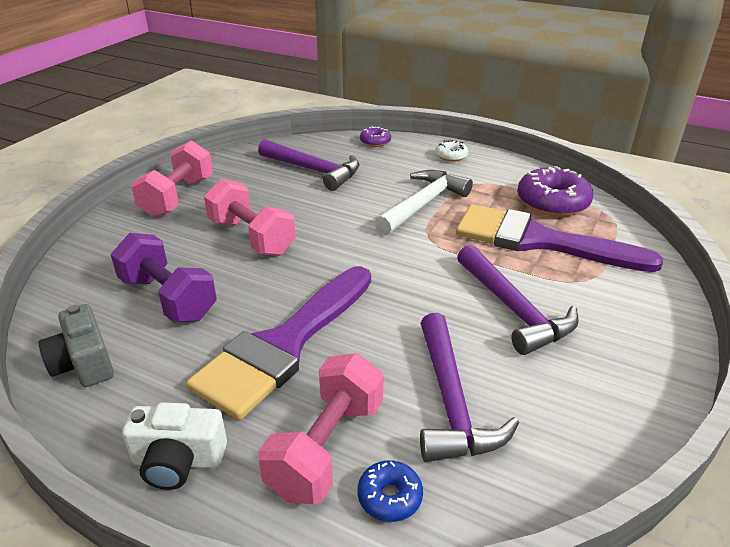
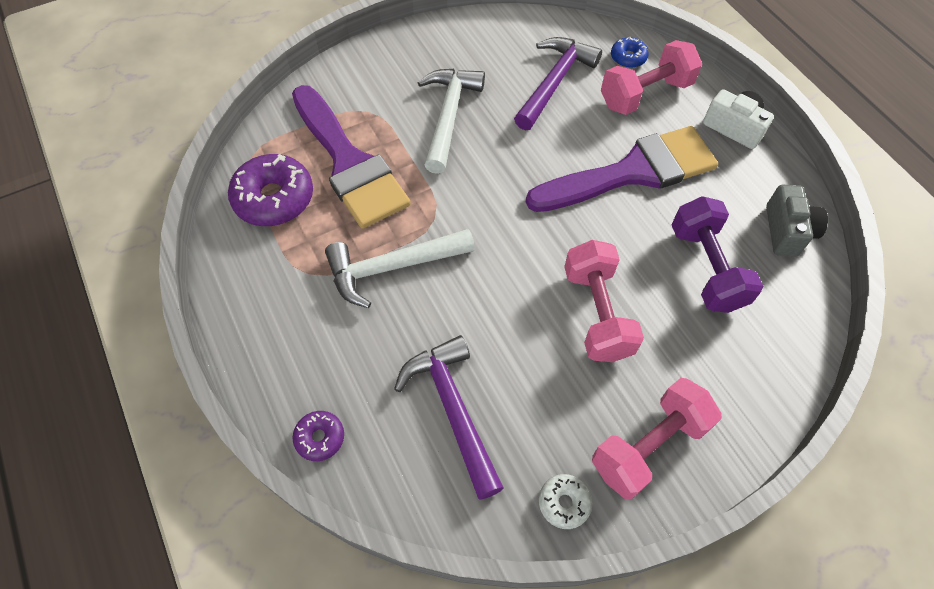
camera: 145 degrees left, 25 degrees up
(451, 156) = (268, 339): white donut -> white donut (564, 503)
(513, 309) = (448, 116): purple hammer -> white hammer

